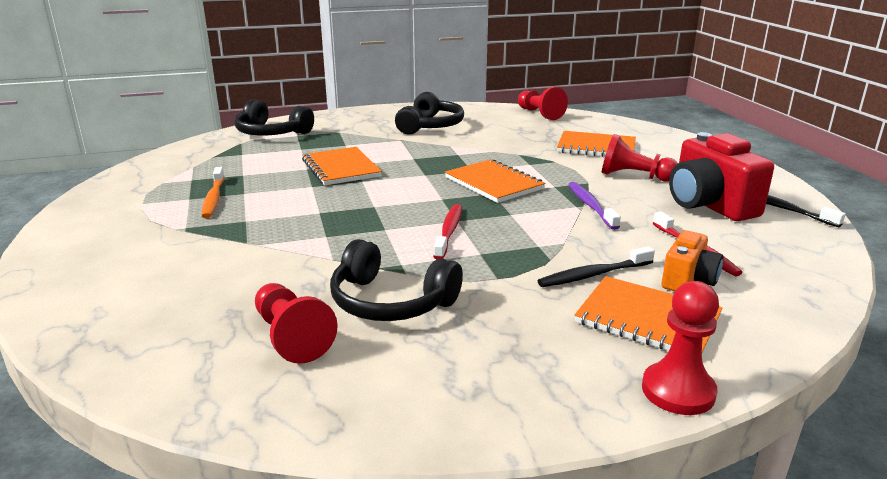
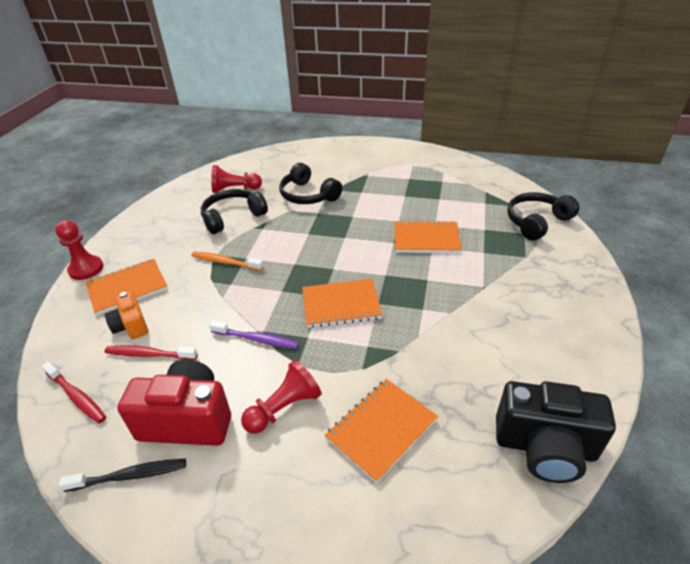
camera: 120 degrees right, 15 degrees up
(214, 198) = (403, 186): orange toothbrush -> orange toothbrush (225, 262)
(430, 126) = (523, 320): black headphones -> black headphones (308, 195)
(449, 231) = (283, 256): red toothbrush -> red toothbrush (77, 396)
(540, 114) = (545, 447): red pawn -> black camera
(593, 275) = (180, 290): black toothbrush -> none

